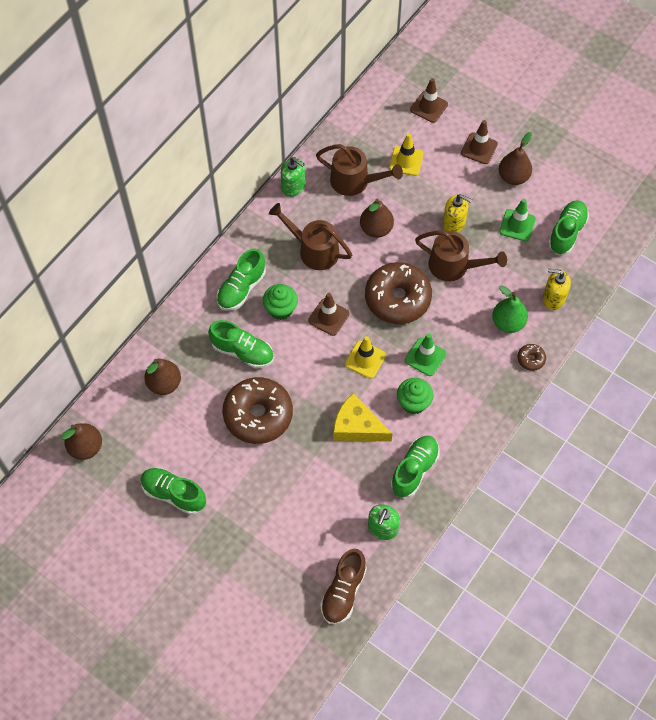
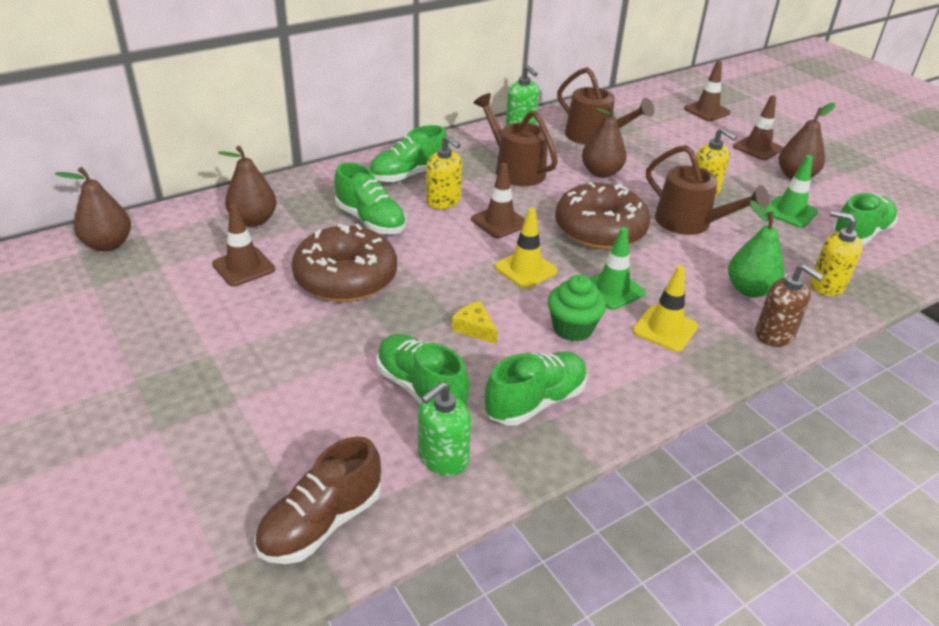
camera: 20 degrees right, 25 degrees down
(174, 494) = (169, 318): green shoe -> green shoe (421, 388)
(188, 431) = (243, 267): none -> brown traffic cone
(280, 309) = (443, 201): green cupcake -> yellow soap dispenser
(357, 426) = (474, 328): yellow cheese -> yellow cheese, size x0.52
(406, 161) = (663, 137): yellow traffic cone -> yellow traffic cone (665, 329)
(531, 359) = (775, 334): brown donut -> brown soap dispenser

